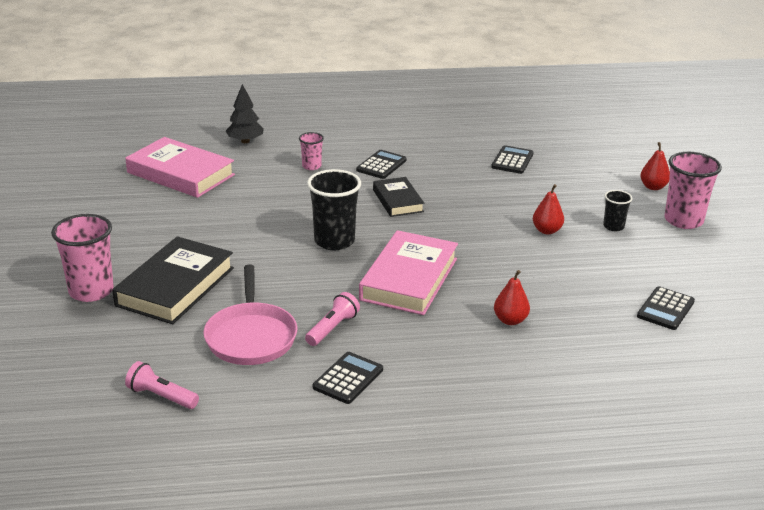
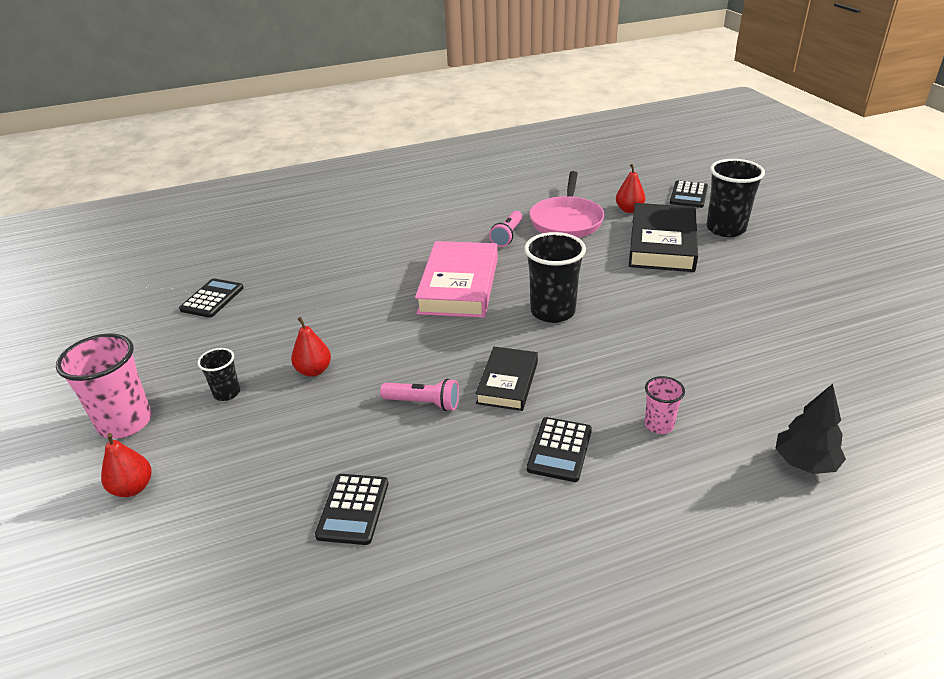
camera: 170 degrees right, 5 degrees up
(91, 291) = (725, 229): pink cup -> black cup
(161, 396) = (595, 182): pink flashlight -> pink flashlight (423, 403)
(180, 174) = (815, 372): pink book -> none
(251, 336) = (566, 220): pink pan -> pink pan turned 150 degrees counterclockwise
(348, 378) = (478, 208): black calculator -> black calculator (688, 195)
(397, 201) = (507, 382): black book -> black book turned 45 degrees clockwise
(510, 320) = (360, 265): red pear -> red pear (629, 210)

